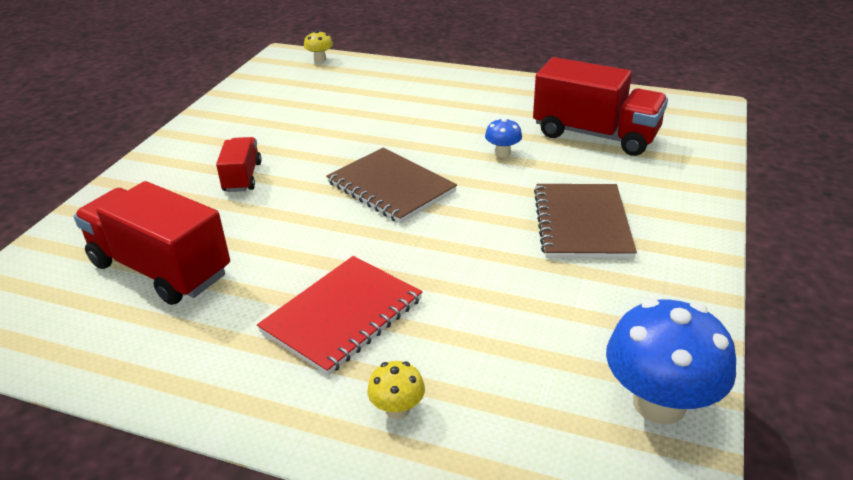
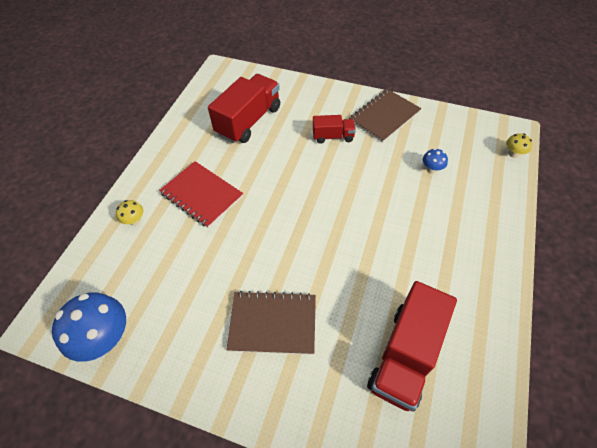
camera: 90 degrees right, 20 degrees up
(391, 187) = (321, 210): brown notebook -> brown notebook (384, 116)
(502, 153) = (369, 279): blue mushroom -> blue mushroom (431, 169)

